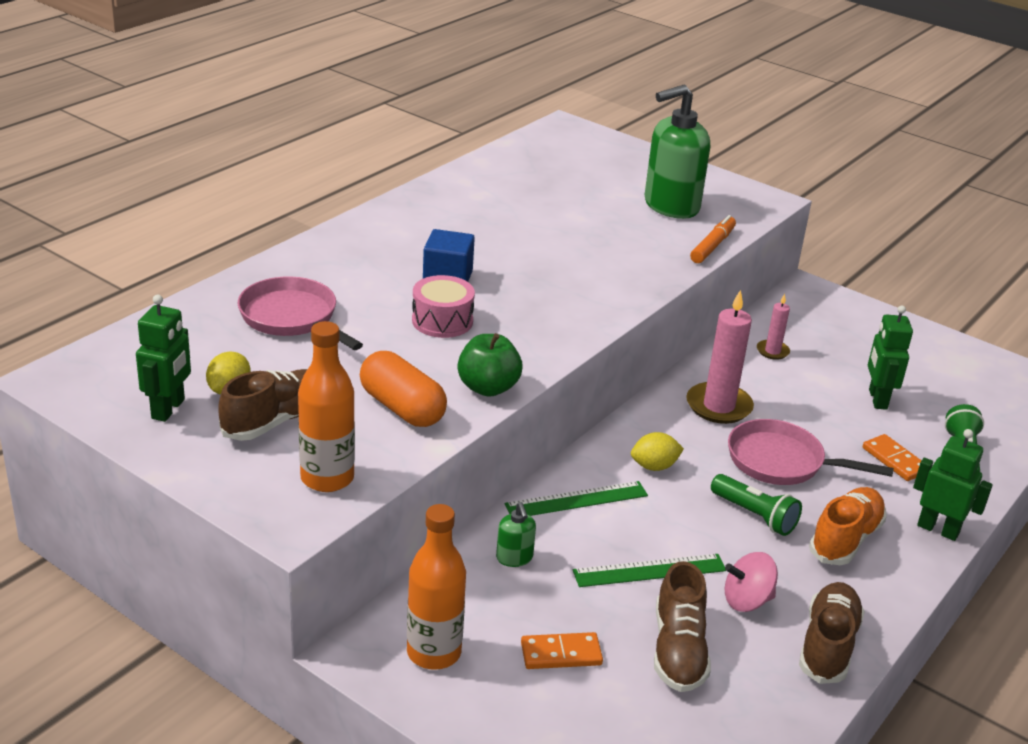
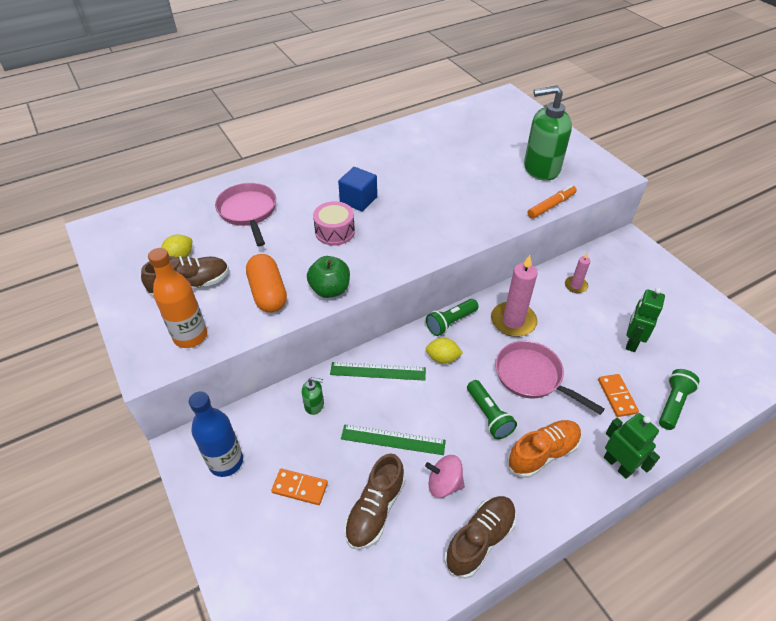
camera: 25 degrees right, 15 degrees up
(169, 409) = (139, 263): green robot -> none
(434, 652) = (226, 462): orange bottle -> blue bottle
(514, 558) = (314, 405): green soap dispenser -> green soap dispenser turned 90 degrees counterclockwise
(637, 424) = (450, 322): none -> green flashlight

